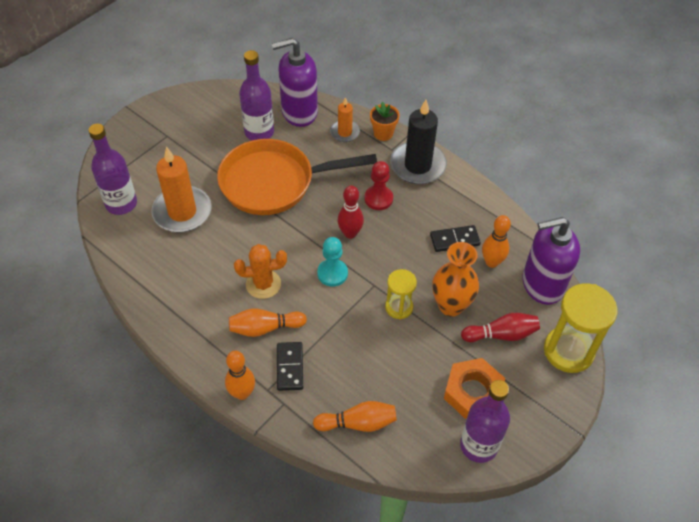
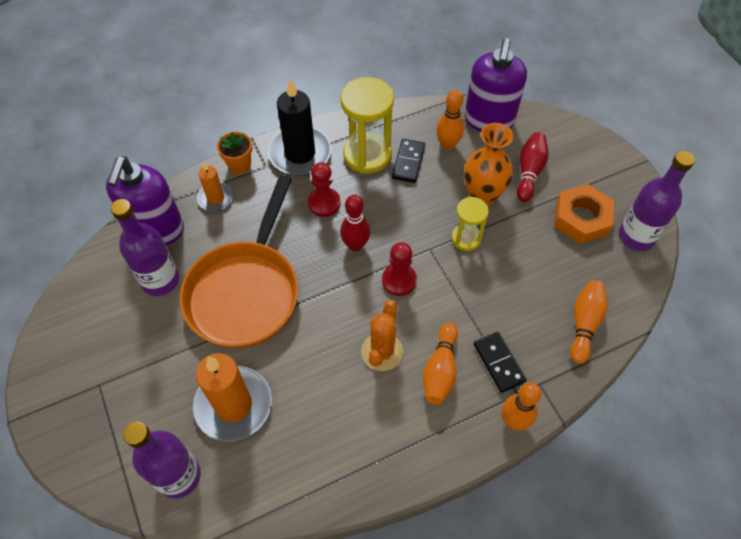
camera: 65 degrees left, 5 degrees up
(289, 367) = (498, 363): black domino -> black domino turned 45 degrees clockwise
(332, 273) = (399, 280): turquoise pawn -> red pawn
(568, 351) = (564, 133): yellow hourglass -> yellow hourglass (367, 155)

